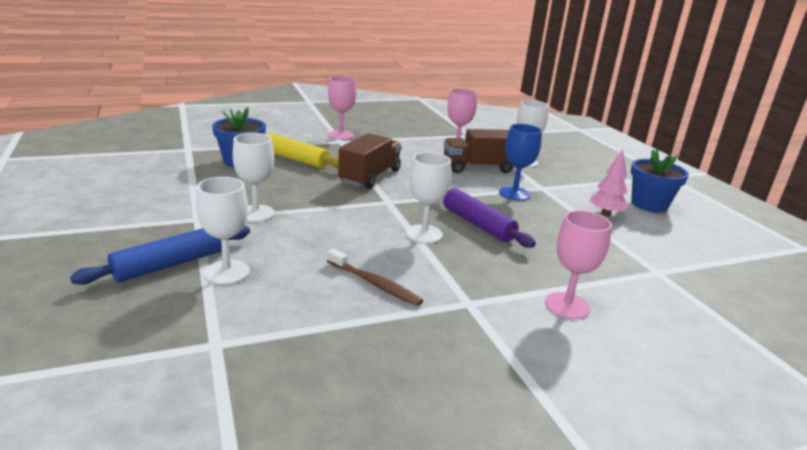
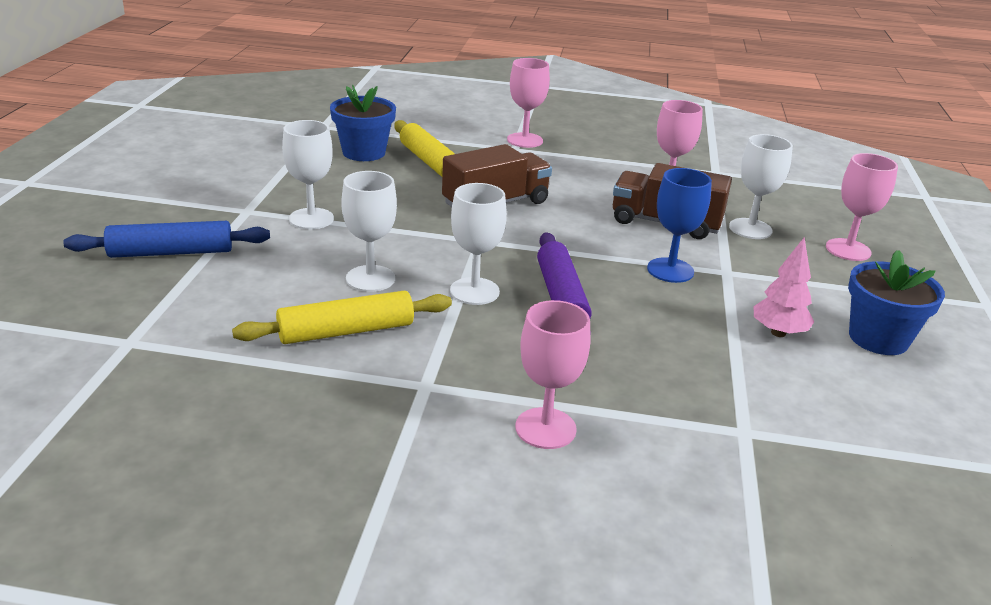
camera: 30 degrees right, 5 degrees up
(227, 272) = (213, 275): white goblet -> white goblet (370, 278)
(375, 284) = (346, 331): brown toothbrush -> yellow rolling pin
(580, 163) = (848, 250): none -> pink goblet

